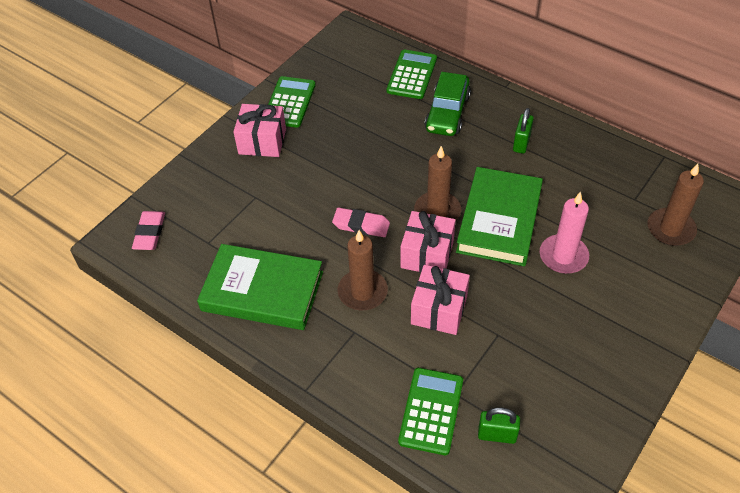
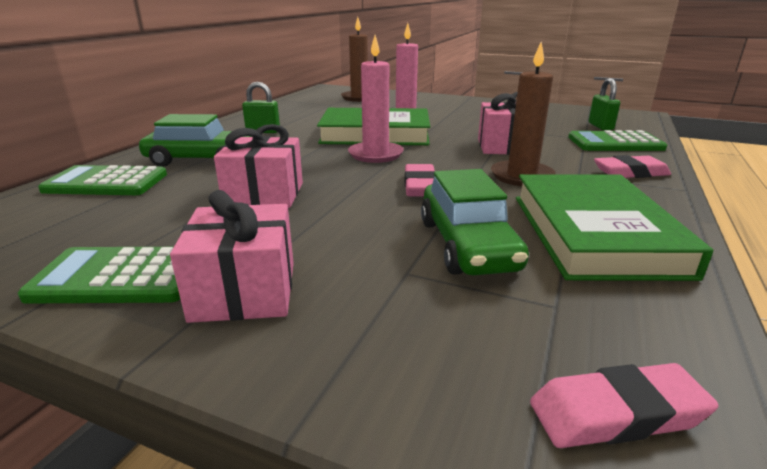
camera: 105 degrees left, 25 degrees down
(272, 227) = (467, 245): none -> green car
(349, 372) = (630, 173): none -> pink eraser
(427, 254) = (440, 155): pink gift -> pink gift (264, 194)
(437, 211) = (375, 154): brown candle -> pink candle

